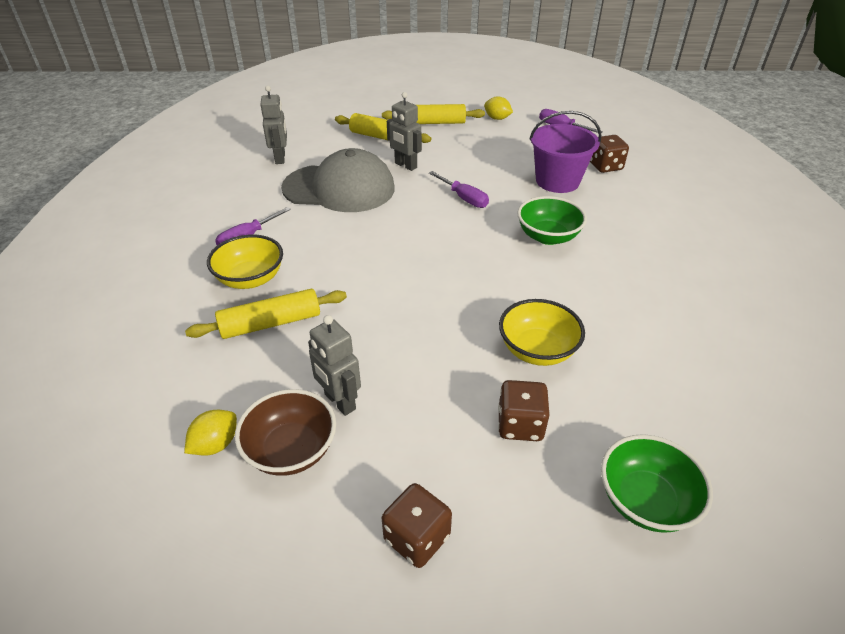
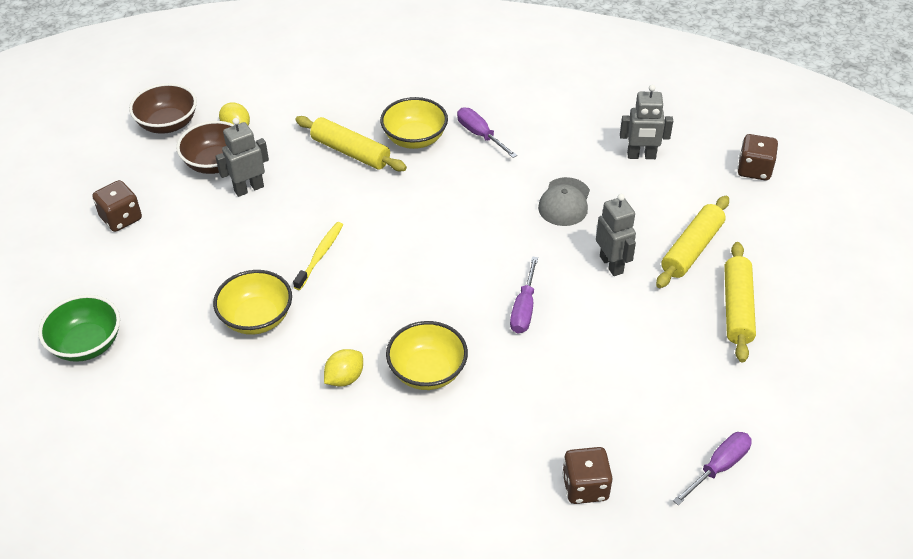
camera: 100 degrees right, 5 degrees up
(196, 540) = (168, 124): none -> brown bowl
(271, 323) = (350, 152): yellow rolling pin -> yellow rolling pin turned 45 degrees counterclockwise
(339, 188) = (564, 202): grey cap -> grey cap, size x0.51
(405, 165) = (611, 264): grey robot -> grey robot turned 105 degrees clockwise
(436, 319) = (320, 255): none -> yellow toothbrush
(464, 198) = (524, 309): purple screwdriver -> purple screwdriver turned 45 degrees counterclockwise
(497, 118) = (752, 388): yellow lemon -> yellow lemon (344, 378)
(520, 425) = (183, 288): brown dice -> brown dice (754, 170)
(548, 236) = (427, 371): green bowl -> yellow bowl
(557, 181) = (551, 415): purple bucket -> none

